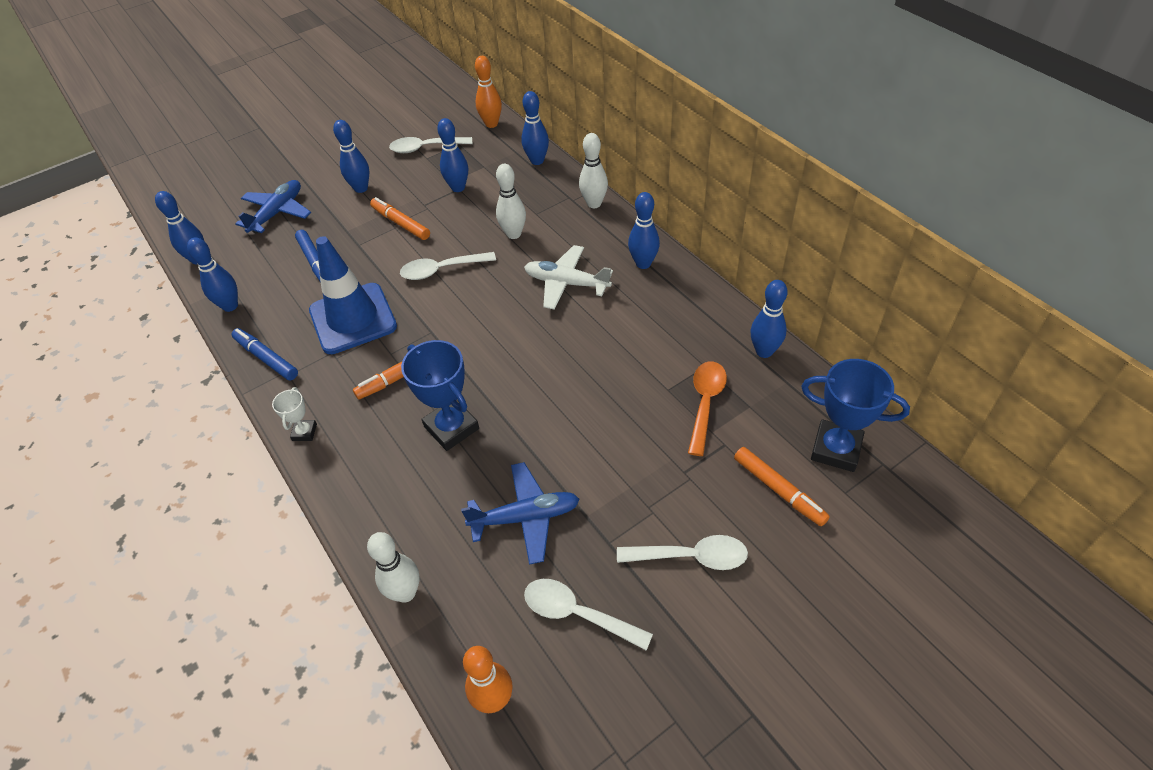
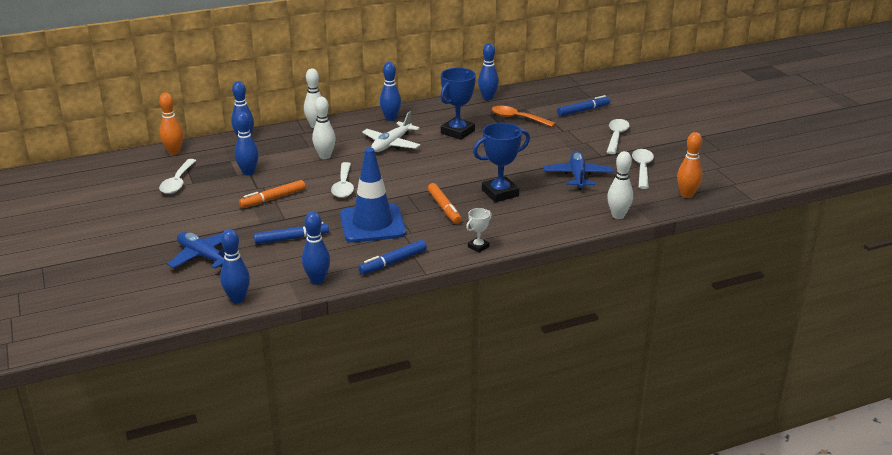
camera: 80 degrees left, 20 degrees down
(304, 432) = (478, 247): white trophy -> white trophy turned 60 degrees counterclockwise
(361, 188) = (207, 214): blue bowling pin -> none
(577, 613) = (642, 168): white spoon -> white spoon turned 150 degrees clockwise
(779, 490) = (583, 110): orange marker -> blue marker
(836, 449) = (563, 94): blue trophy -> blue trophy (457, 132)

